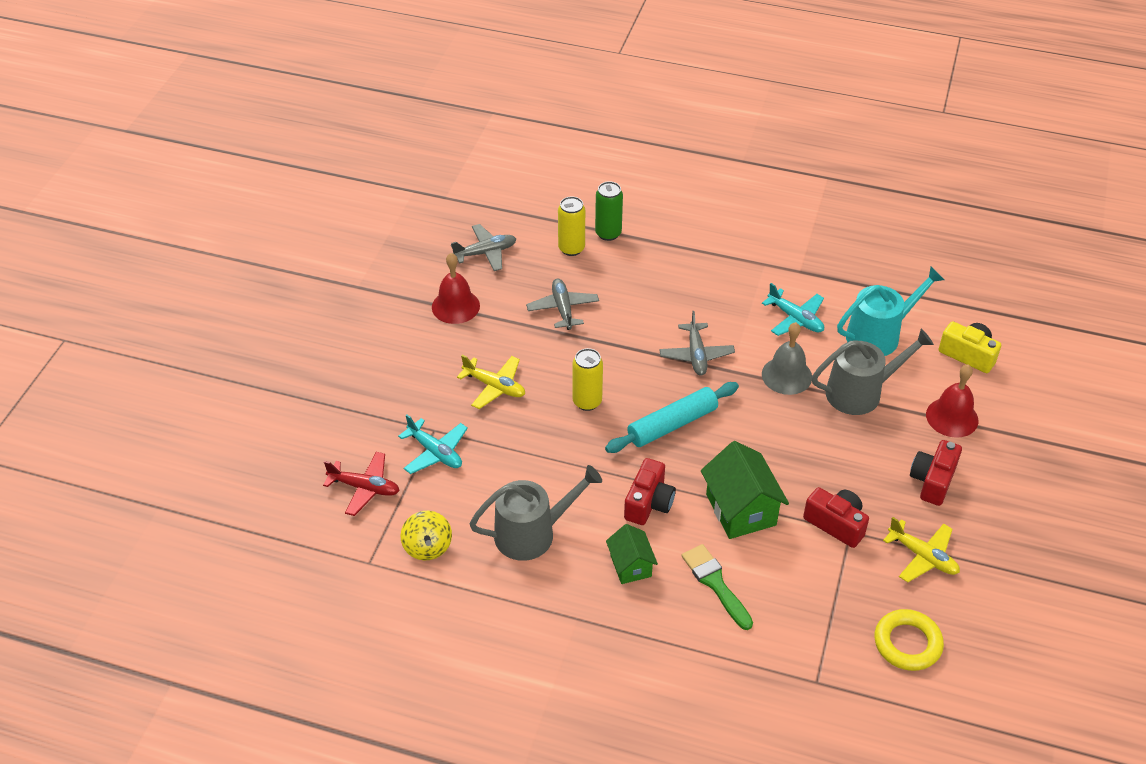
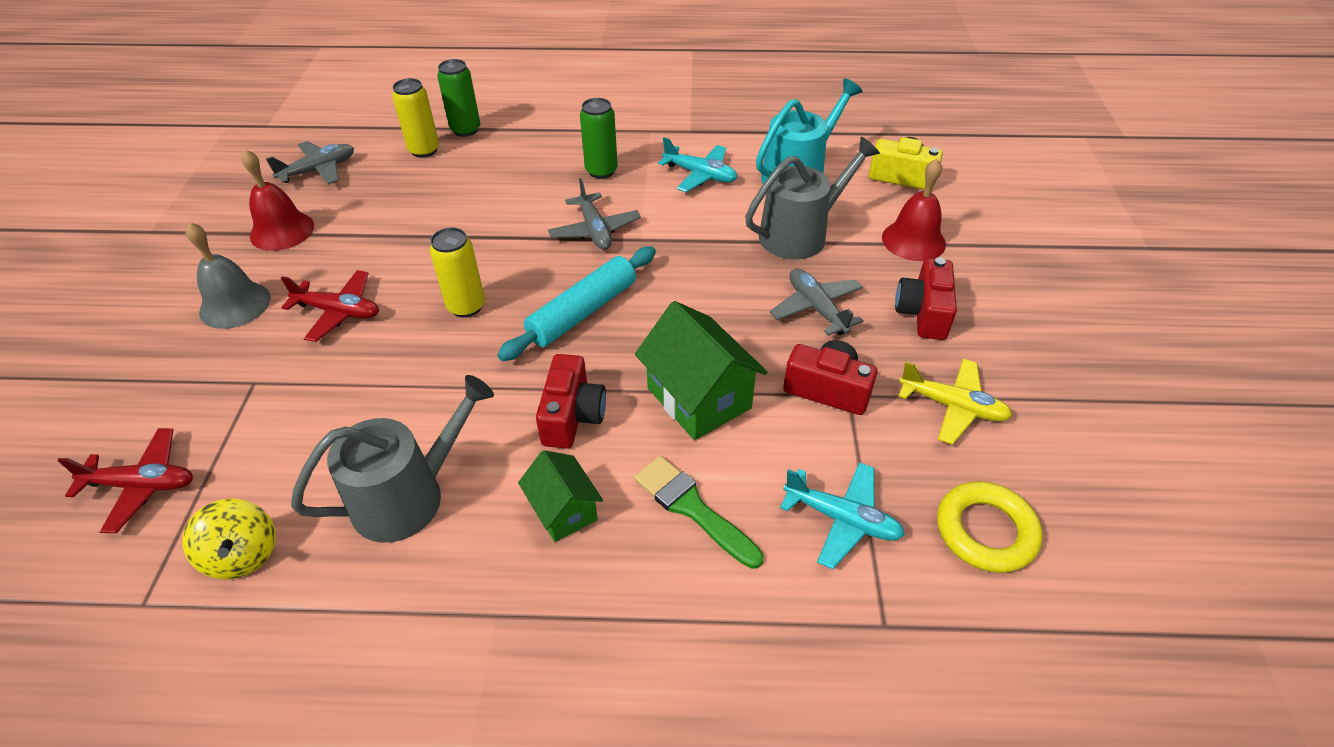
camera: 15 degrees left, 0 degrees up
(435, 452) = (255, 412): turquoise plane -> turquoise plane (842, 519)
(494, 387) = (339, 312): yellow plane -> red plane
(563, 309) = (421, 211): grey plane -> grey plane (816, 308)
(714, 298) = (601, 171): none -> green can
(786, 375) = (708, 232): grey bell -> grey bell (235, 304)

